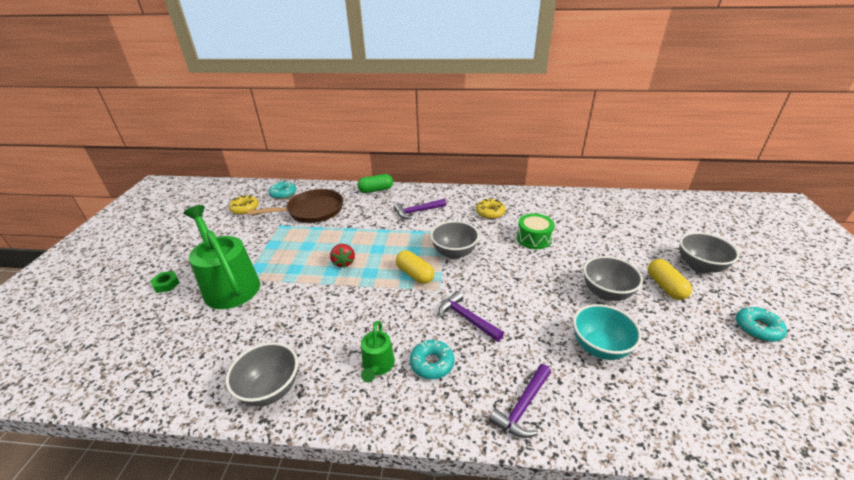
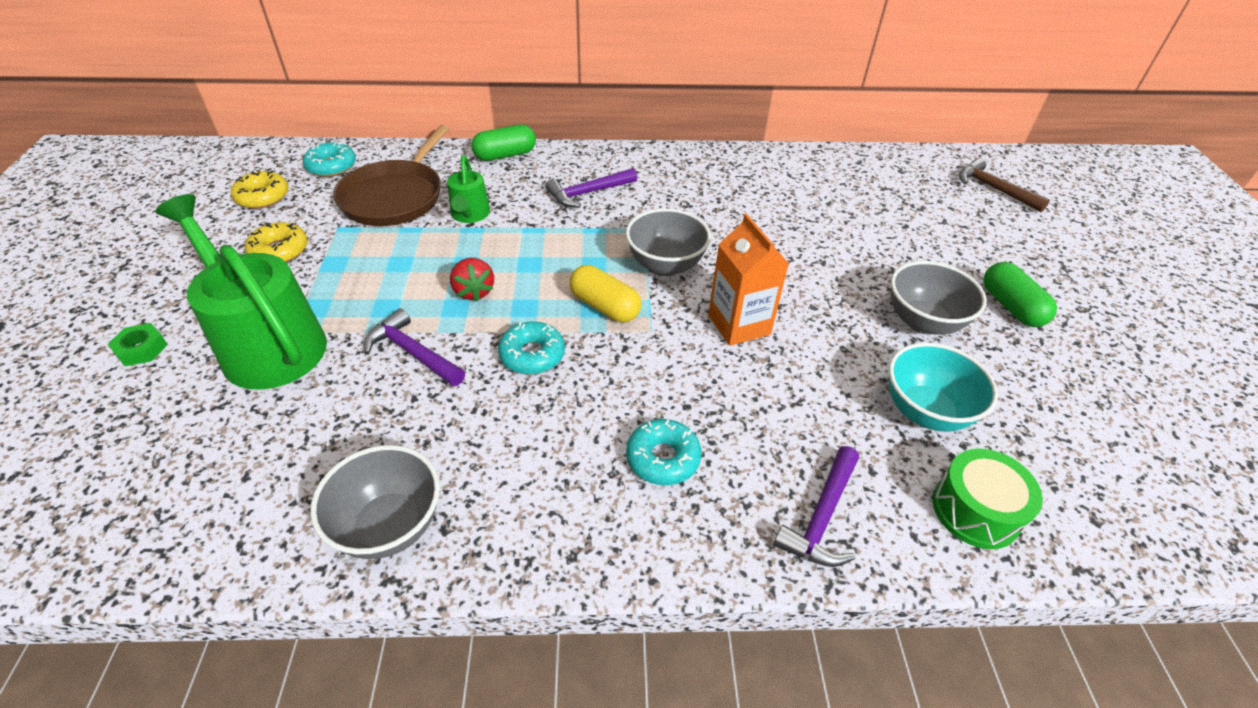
camera: 10 degrees left, 10 degrees up
(312, 210) = (395, 197): brown pan -> brown pan turned 135 degrees clockwise
(377, 366) = (571, 469): green watering can -> green watering can (470, 215)
(467, 318) = (707, 378): purple hammer -> purple hammer (412, 352)
(490, 212) = (714, 191): yellow donut -> yellow donut (279, 250)
(491, 288) = (739, 324): none -> orange carton
(533, 238) = (794, 235): green drum -> green drum (975, 510)
(663, 216) = (993, 189): none -> brown hammer
(665, 287) = (1011, 307): yellow capsule -> green capsule
(699, 266) = (1057, 271): grey bowl -> none
(757, 328) = (1151, 365): turquoise donut -> turquoise donut (532, 355)

